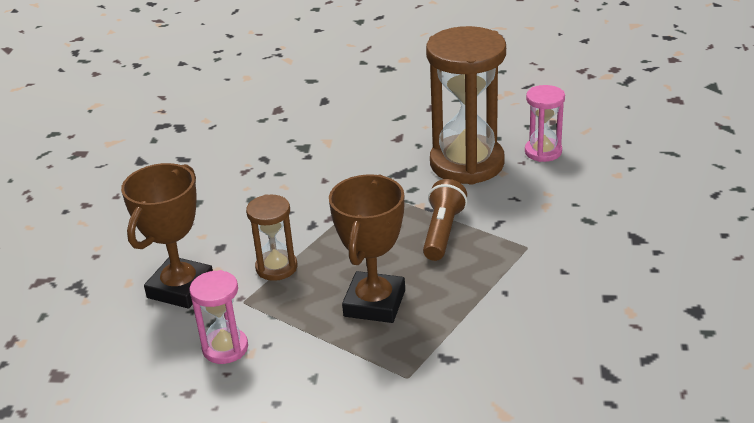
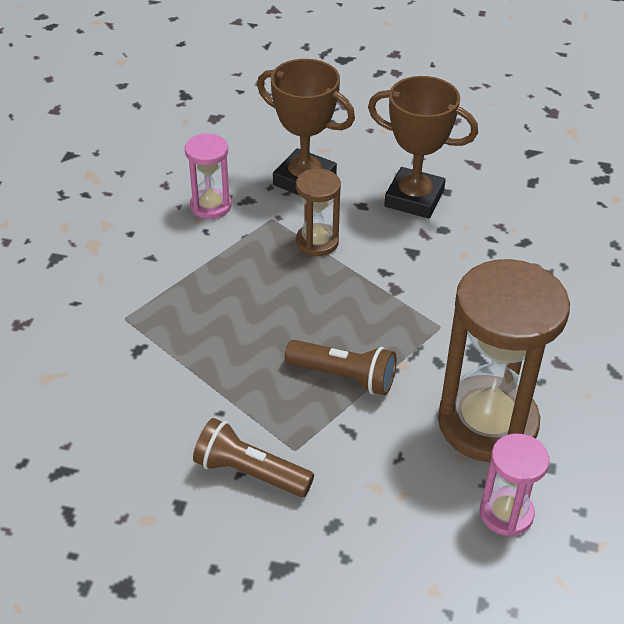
camera: 95 degrees right, 10 degrees up
(374, 303) = (237, 307): brown trophy -> brown trophy (414, 199)
(560, 265) = (250, 472): none -> brown flashlight

